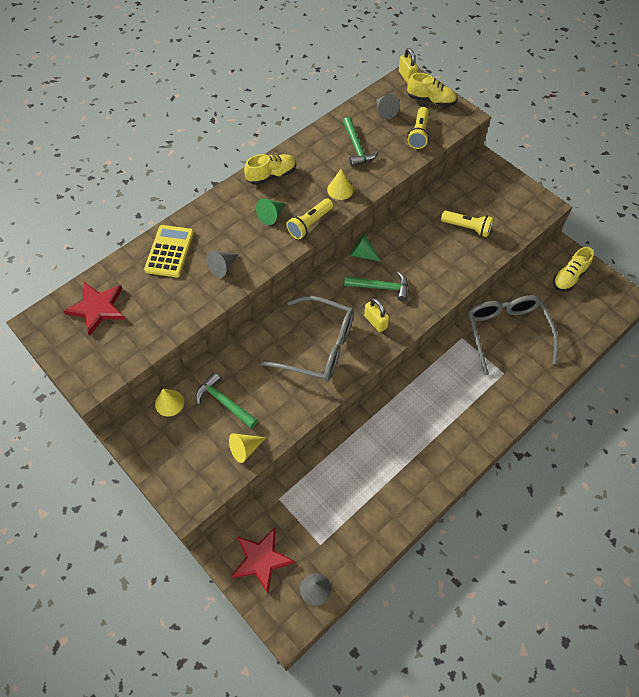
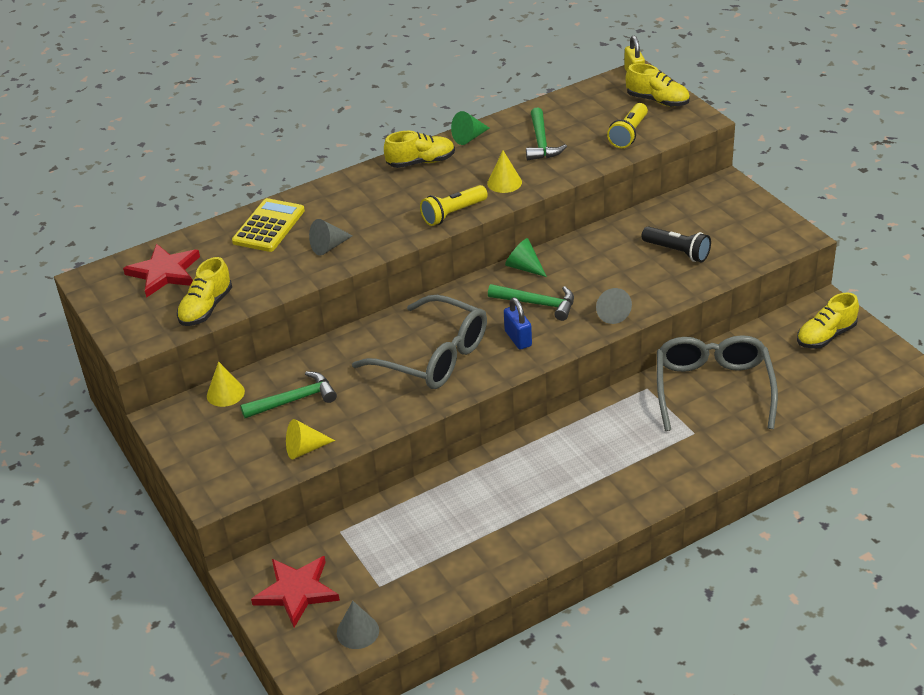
camera: 15 degrees right, 20 degrees down
(141, 341) = (206, 308): none -> yellow shoe
(224, 402) = (294, 400): green hammer -> green hammer turned 105 degrees clockwise
(271, 216) = (407, 202): green cone -> green cone (469, 137)
(375, 322) = (518, 338): yellow padlock -> blue padlock
(385, 111) = (592, 108): grey cone -> grey cone (611, 313)
(467, 228) = (677, 252): yellow flashlight -> black flashlight

